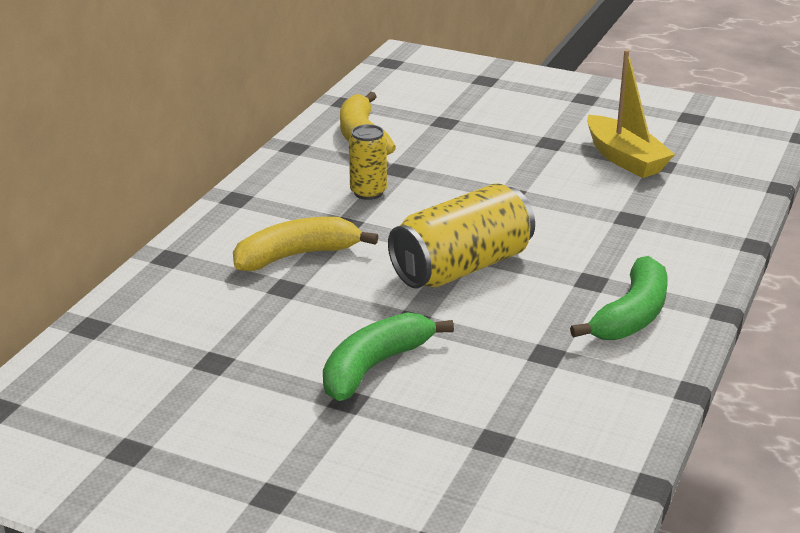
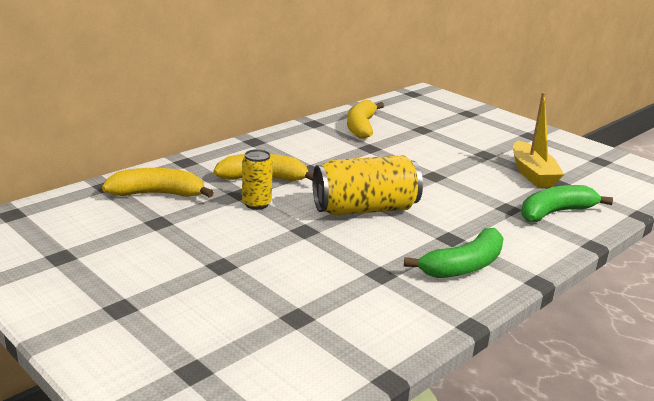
camera: 20 degrees right, 5 degrees down
(175, 319) = (157, 194): none -> yellow banana
(368, 192) = (339, 155): yellow can -> yellow can (256, 204)
(374, 366) = (256, 251): green banana -> green banana (555, 212)

